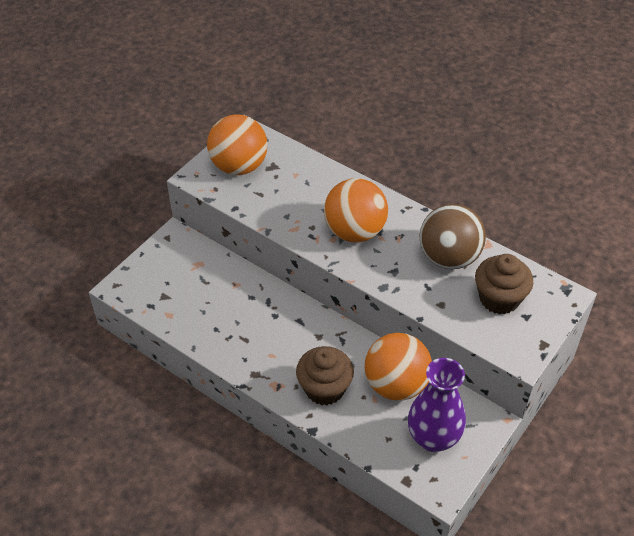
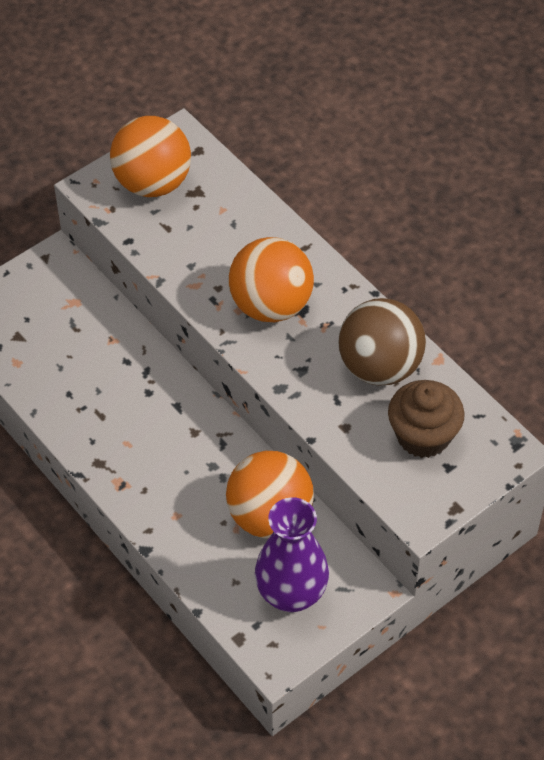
camera: 15 degrees right, 5 degrees up
(324, 388) = (178, 501): brown cupcake -> none

